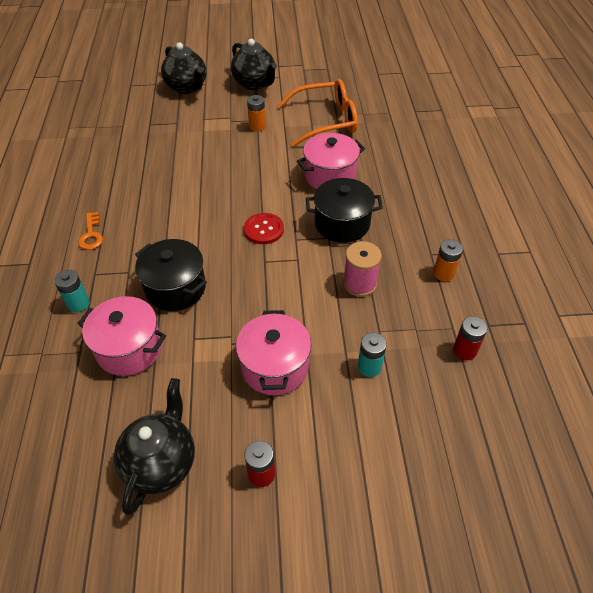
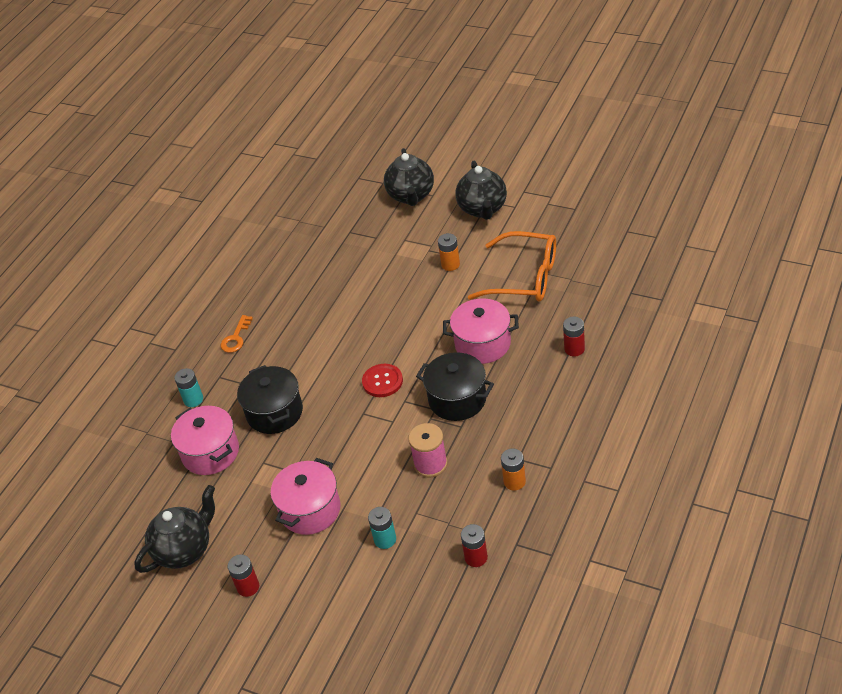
camera: 35 degrees right, 5 degrees down
(406, 159) = (574, 349): none -> red battery

